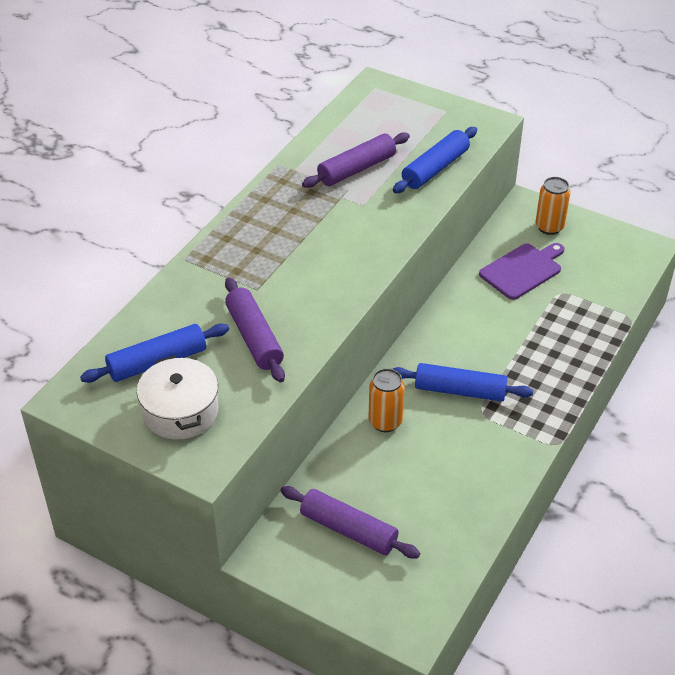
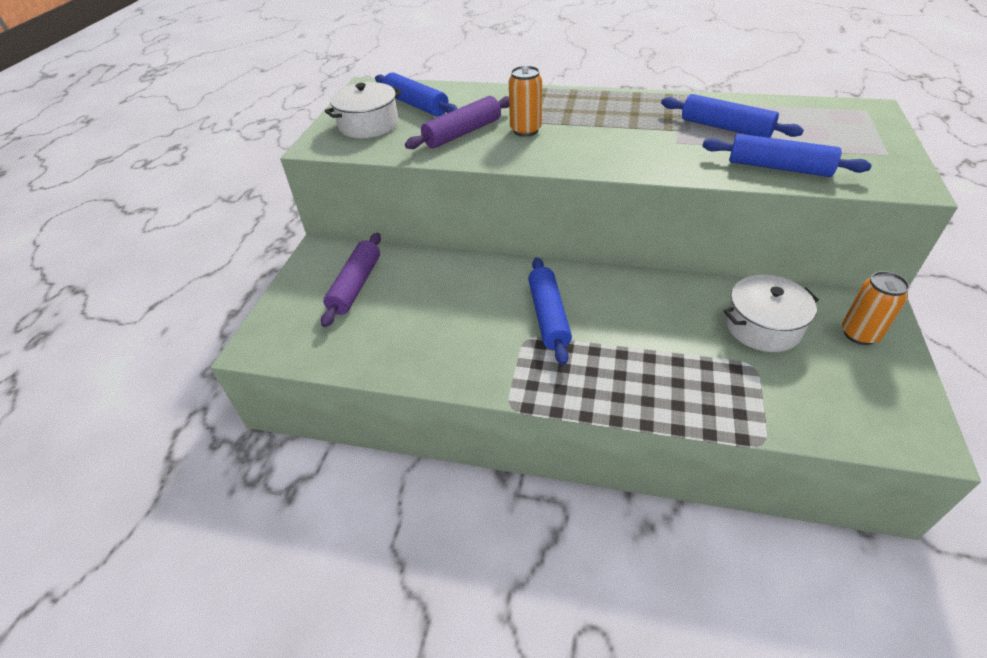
camera: 75 degrees right, 0 degrees up
(357, 169) = (725, 128): purple rolling pin -> blue rolling pin
(385, 422) = (484, 278): orange can -> orange can (525, 130)
(522, 270) = (762, 326): purple cutting board -> white pot

